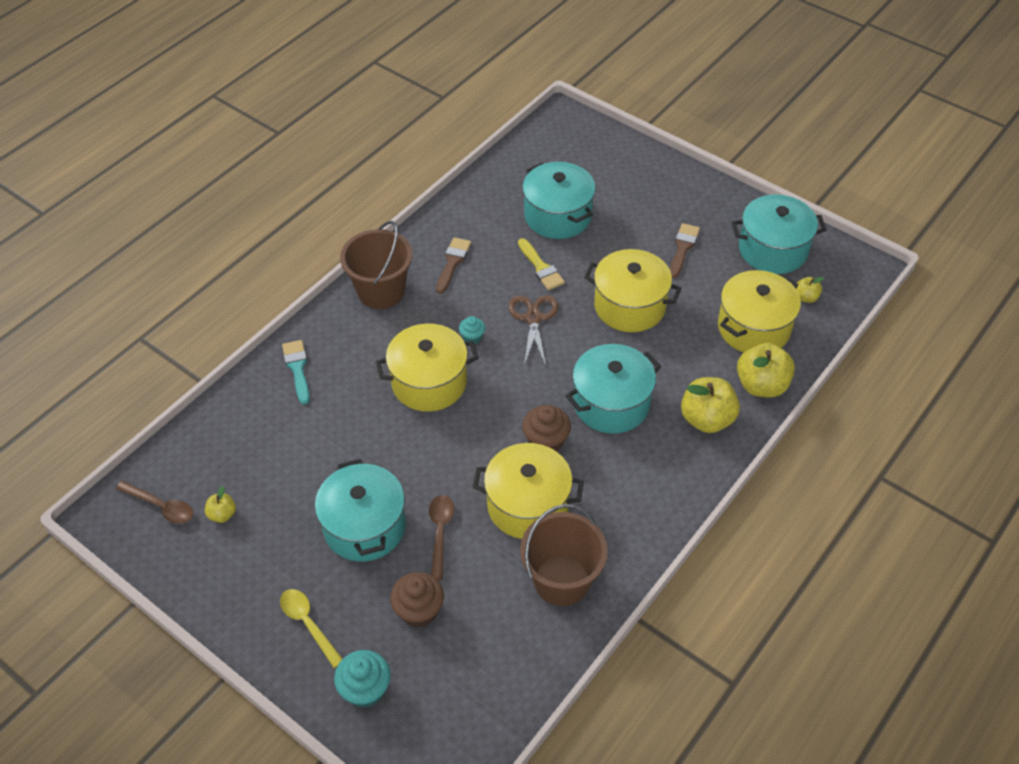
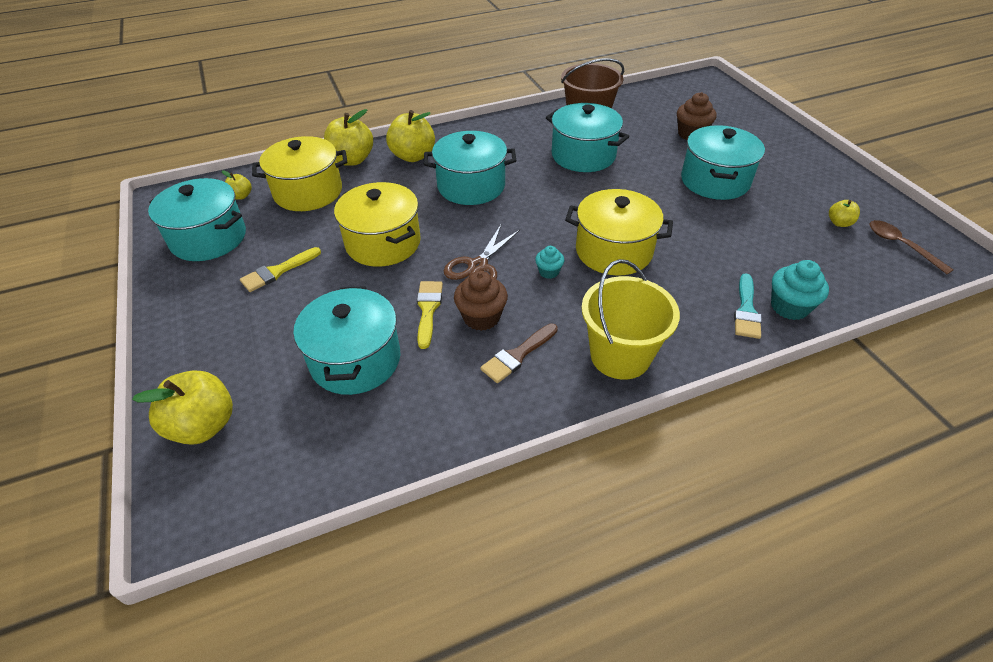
camera: 150 degrees left, 5 degrees down
(308, 623) = (773, 149): yellow spoon -> none
(365, 689) = (741, 116): turquoise cupcake -> turquoise cupcake (789, 307)
(381, 291) = (620, 356): brown bucket -> yellow bucket
(440, 532) = (657, 162): brown spoon -> none
(528, 505) = (583, 155): yellow pot -> turquoise pot
(546, 441) = (542, 182): brown cupcake -> brown cupcake (481, 317)
(607, 150) = (203, 425): none -> yellow apple
(683, 248) = (277, 271): brown brush -> yellow brush

